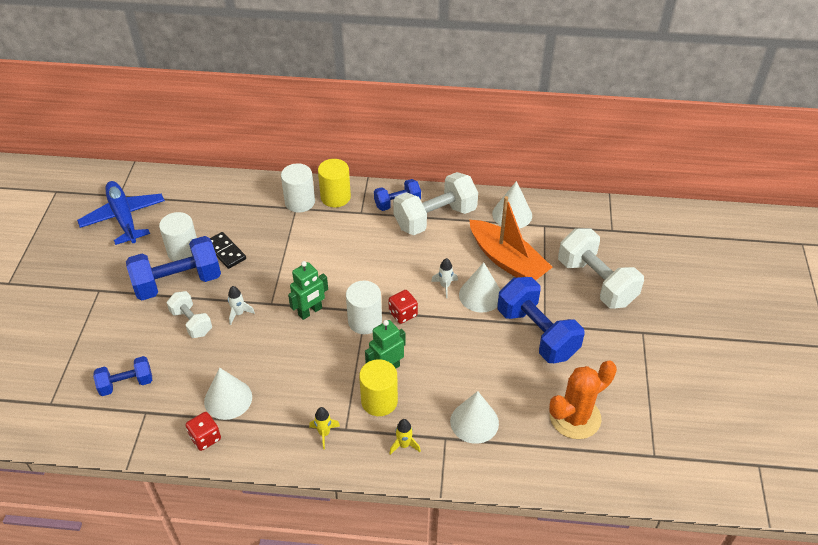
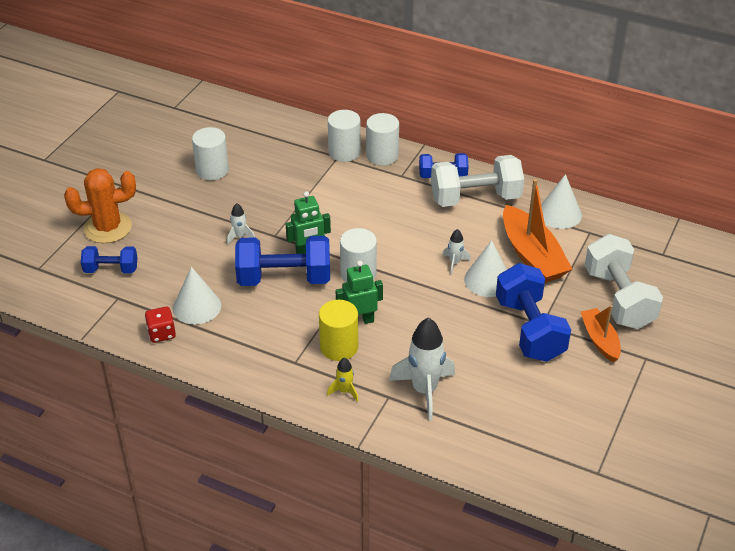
camera: 20 degrees right, 5 degrees down
(123, 217) = (170, 128): blue plane -> none
(178, 282) = (195, 196): blue dumbbell -> blue dumbbell (284, 278)
(191, 322) = (192, 233): white dumbbell -> none
(225, 252) = (252, 180): black domino -> none
(324, 433) = (273, 360): yellow rocket -> none
(335, 197) = (382, 155): yellow cylinder -> white cylinder
(403, 314) = (399, 277): red dice -> none
(474, 422) = (424, 391): white cone -> white rocket
(575, 417) = (531, 415): orange cactus -> orange cactus (108, 228)
(598, 326) = (600, 340): none -> orange boat

